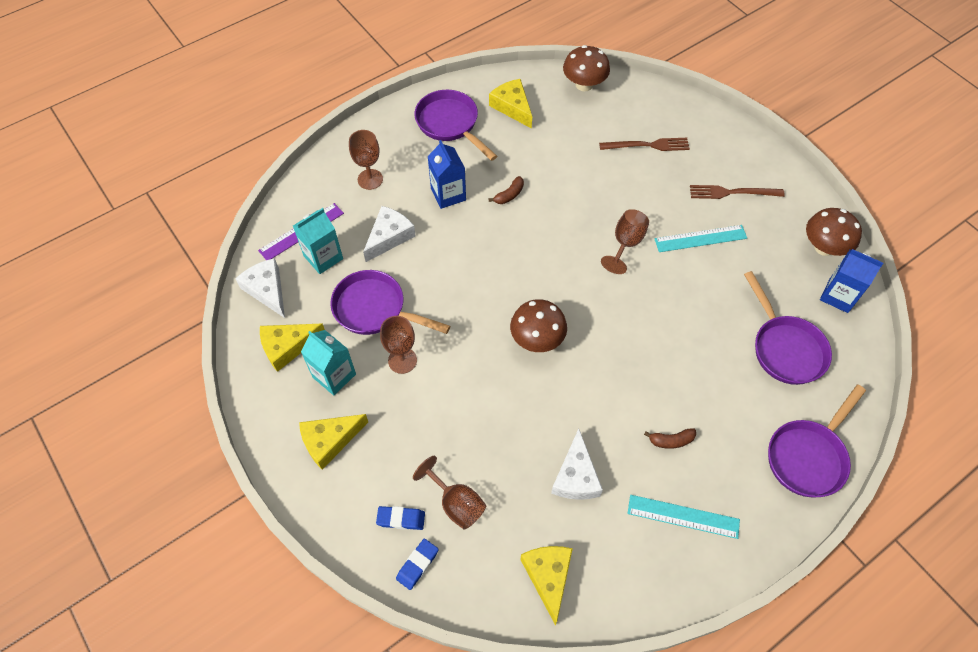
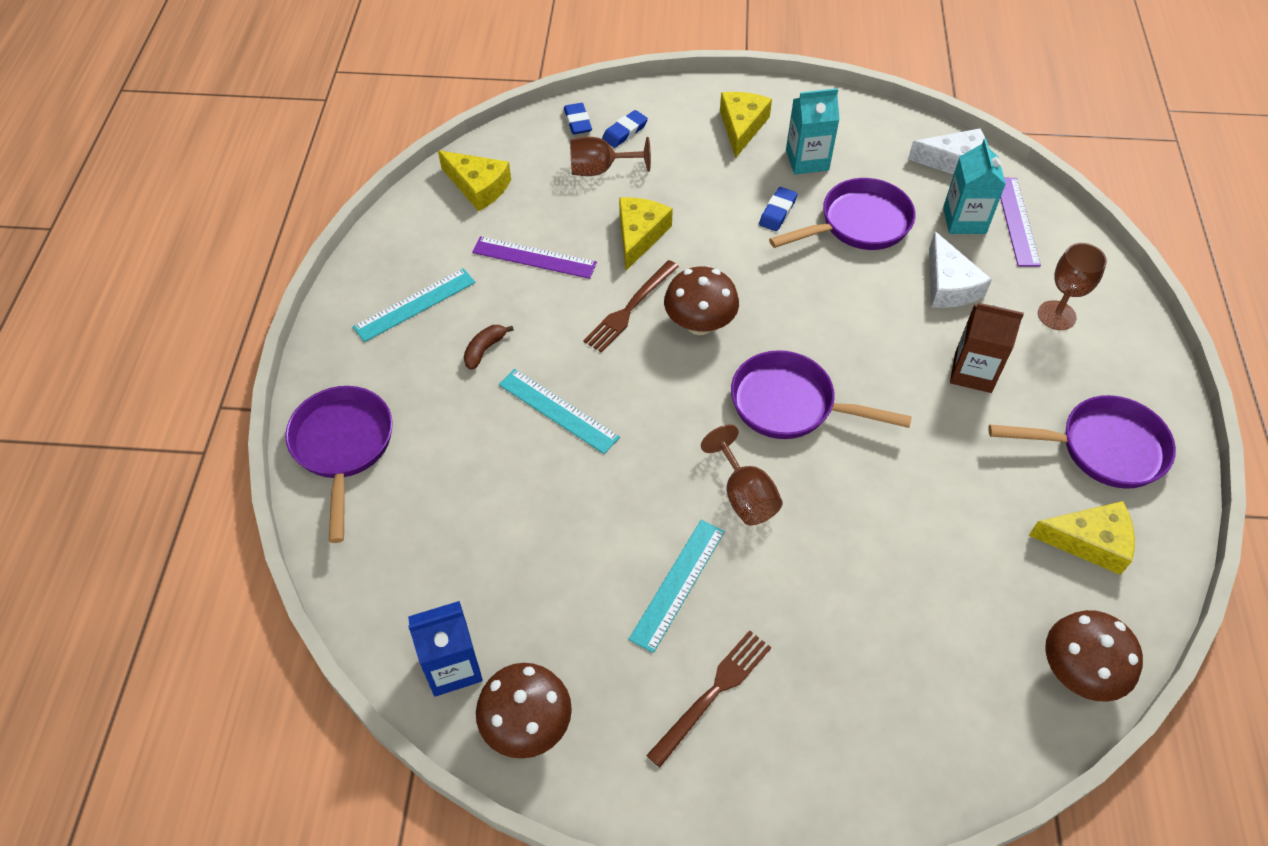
camera: 130 degrees right, 5 degrees down
(287, 347) = (870, 146): yellow cheese -> yellow cheese (639, 235)
(402, 360) = (777, 212): brown goblet -> blue eraser
(448, 194) = (973, 372): blue carton -> brown carton
(509, 195) = (923, 431): brown banana -> none
(575, 476) = (534, 258): white cheese -> purple ruler
(647, 145) = (886, 657): brown fork -> brown fork (630, 308)
(668, 365) = (558, 411): none -> turquoise ruler
(785, 348) = (458, 538): purple pan -> purple pan (790, 404)

